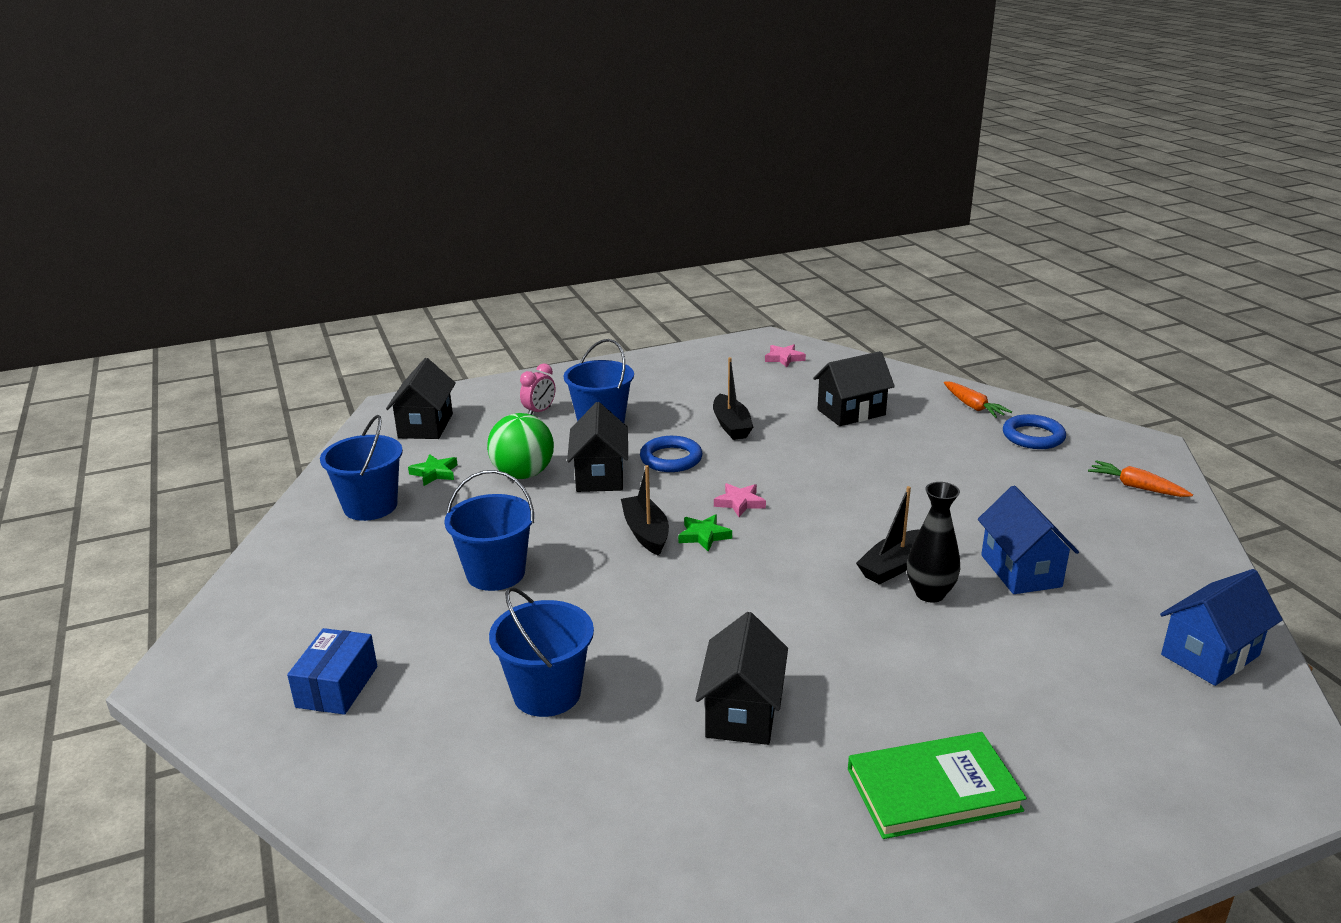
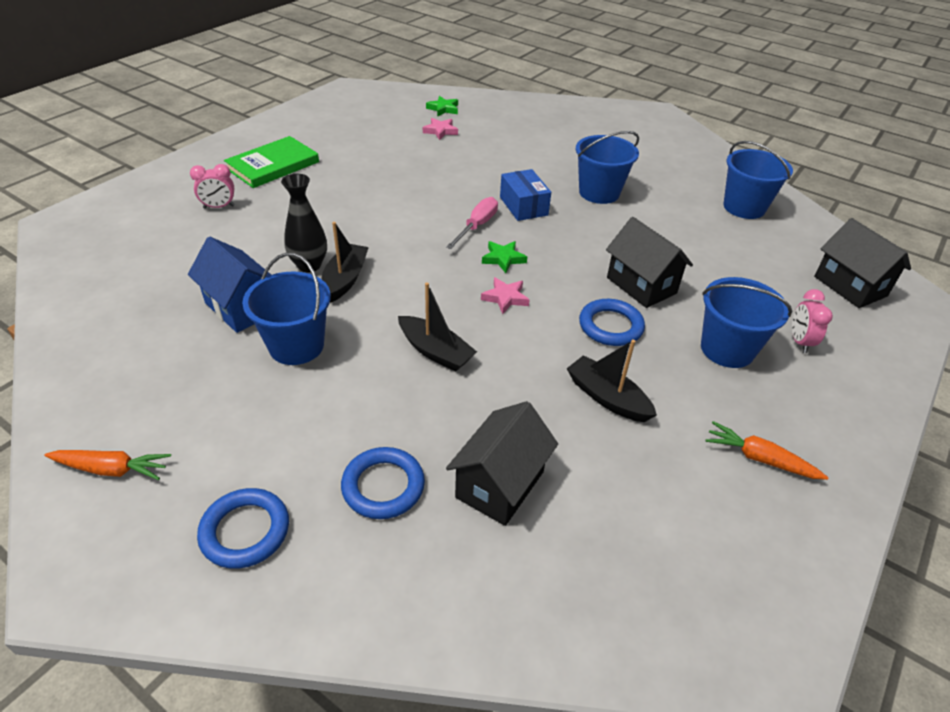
camera: 145 degrees right, 15 degrees up
(337, 687) = (587, 128): blue box -> blue box (523, 206)
(434, 473) = (756, 245): green star -> green star (443, 109)
(523, 474) = (697, 266): green ball -> none
(547, 693) = (490, 150): blue bucket -> blue bucket (296, 346)
(646, 533) = (545, 247): black boat -> black boat (435, 351)
(695, 579) = (477, 226): none -> pink screwdriver
(742, 712) = (387, 168): black house -> none
(784, 358) = (691, 599): pink star -> pink star (440, 131)
(931, 430) = (383, 486): none -> blue ring
(973, 406) = (345, 580): orange carrot -> orange carrot (760, 459)
(1040, 723) = (219, 207): none -> pink clock
(1210, 655) = (94, 280): blue house -> none

